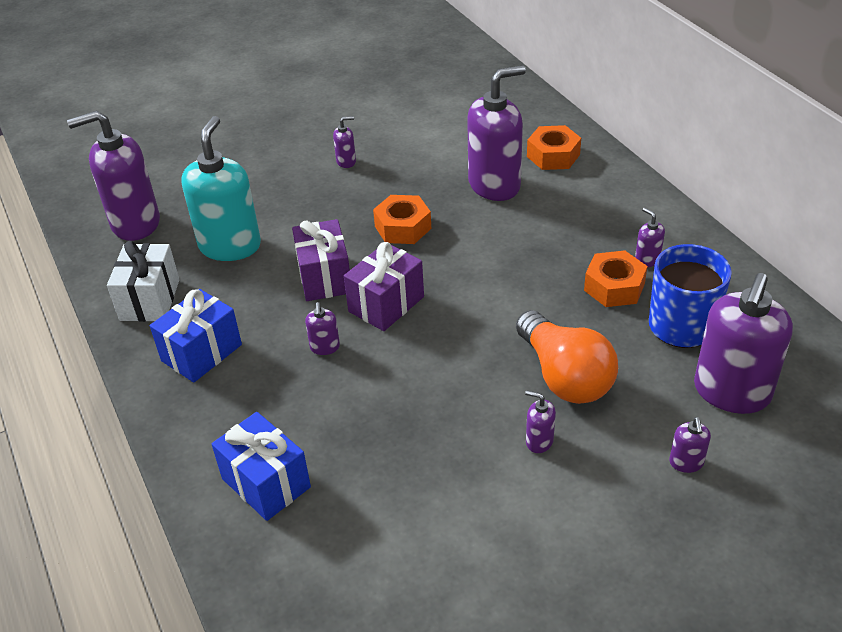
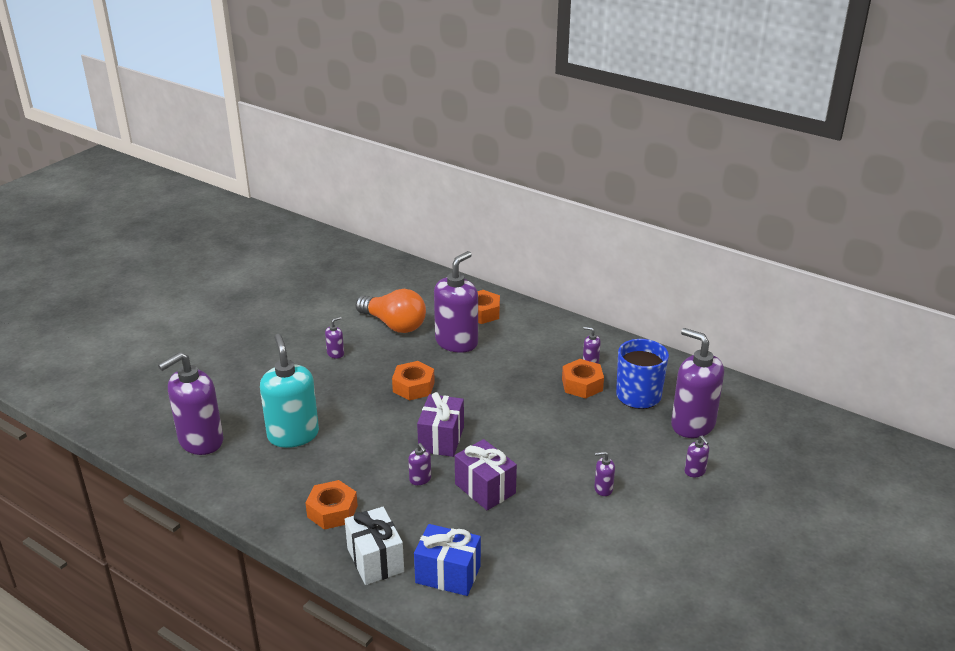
camera: 30 degrees left, 10 degrees down
(150, 300) = (260, 489): white gift -> white gift (375, 560)
(201, 353) = (332, 511): blue gift -> orange nut
(324, 277) = (383, 435): purple gift -> purple gift (485, 488)
(564, 376) = (590, 446): orange light bulb -> orange light bulb (394, 324)
(731, 392) = (692, 424): purple soap dispenser -> purple soap dispenser turned 135 degrees clockwise

